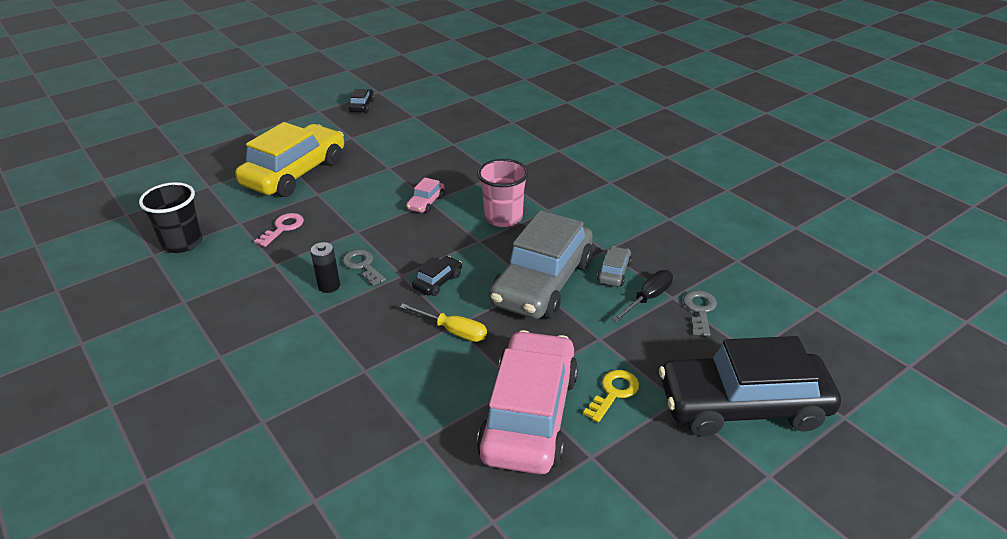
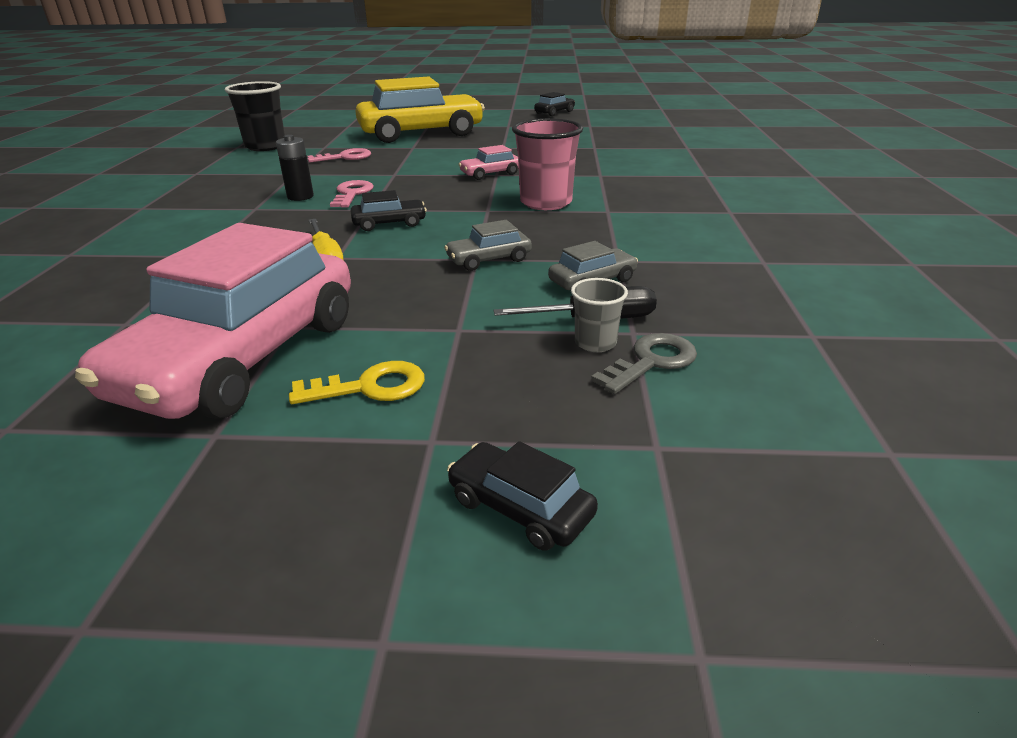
camera: 40 degrees right, 5 degrees down
(362, 266) = (352, 194): grey key -> pink key
(529, 415) = (243, 357): pink car -> pink car turned 150 degrees clockwise
(542, 283) = (489, 259): grey car -> grey car, size x0.41
(666, 312) = (595, 343): none -> grey cup
(743, 406) = (520, 507): black car -> black car, size x0.41

